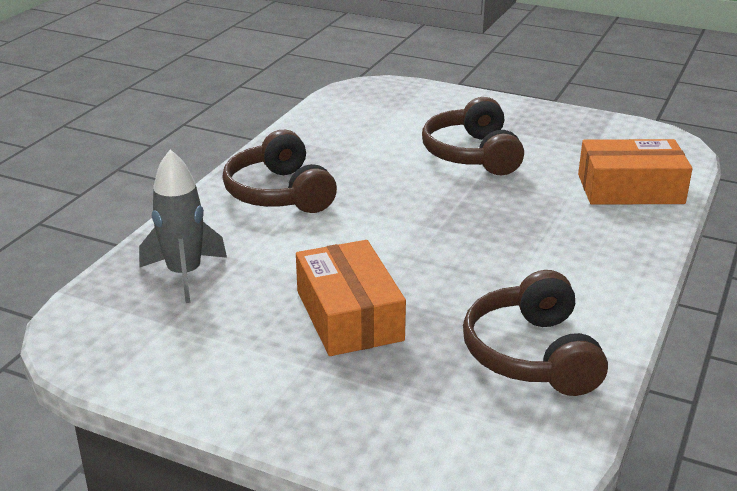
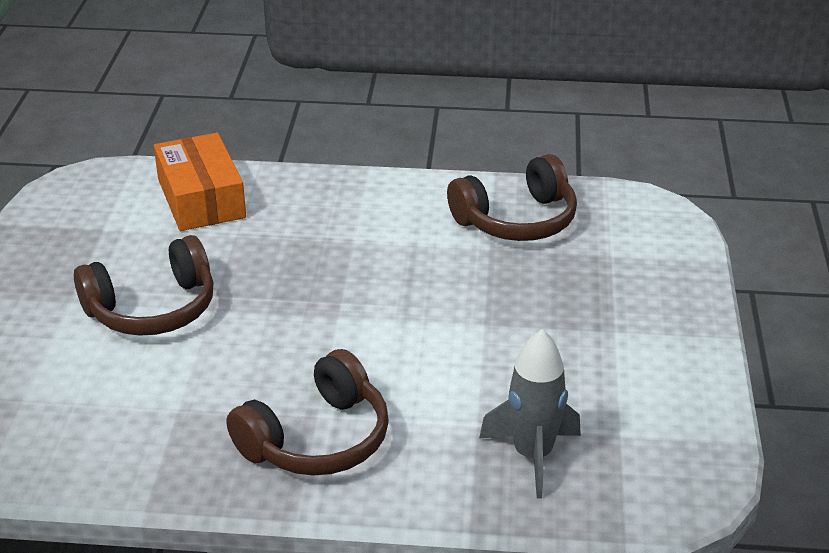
camera: 110 degrees left, 5 degrees up
(349, 315) = (528, 323): orange box -> none

